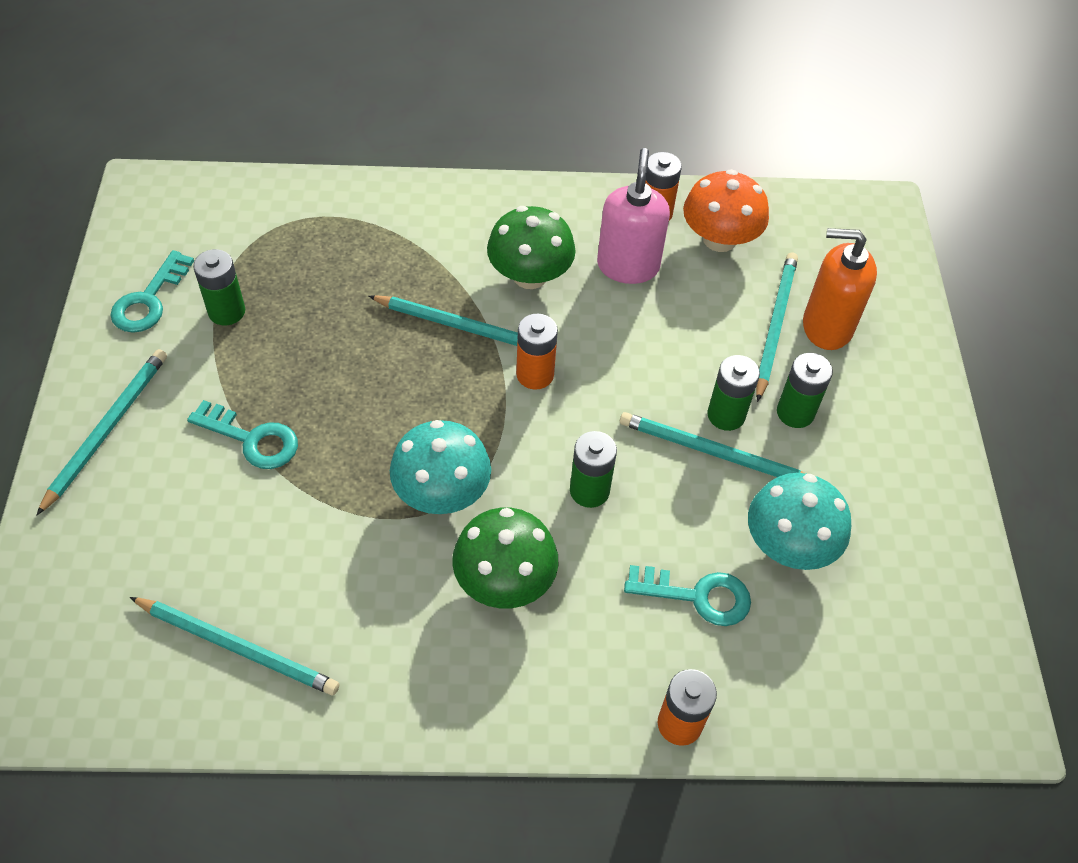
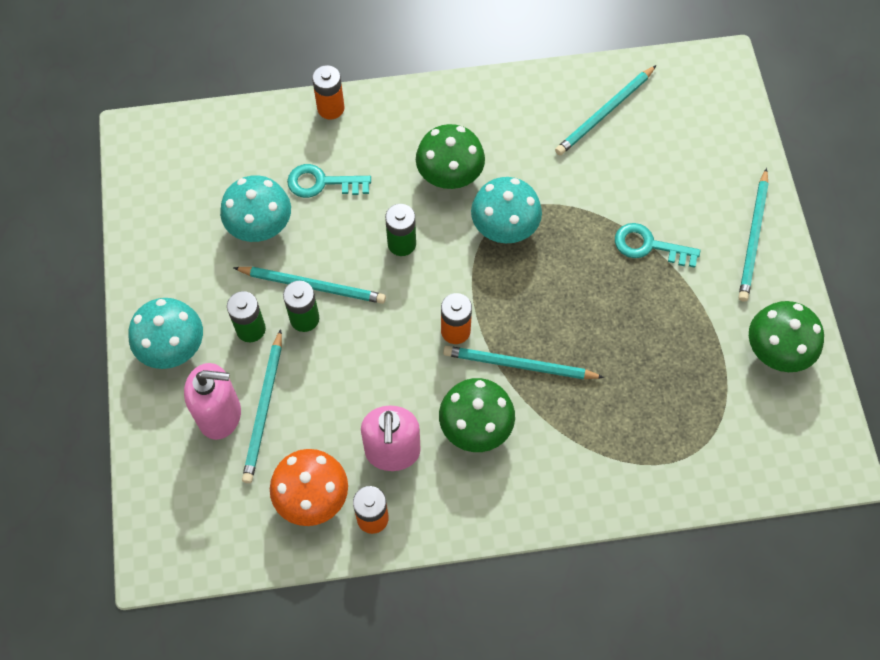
camera: 175 degrees right, 10 degrees up
(149, 300) = (777, 350): turquoise key -> green mushroom
(227, 311) = (712, 349): green battery -> none
(238, 647) = (604, 113): turquoise pencil -> turquoise pencil turned 60 degrees counterclockwise
(826, 326) = (220, 415): orange soap dispenser -> pink soap dispenser
(893, 406) = (172, 347): none -> turquoise mushroom

